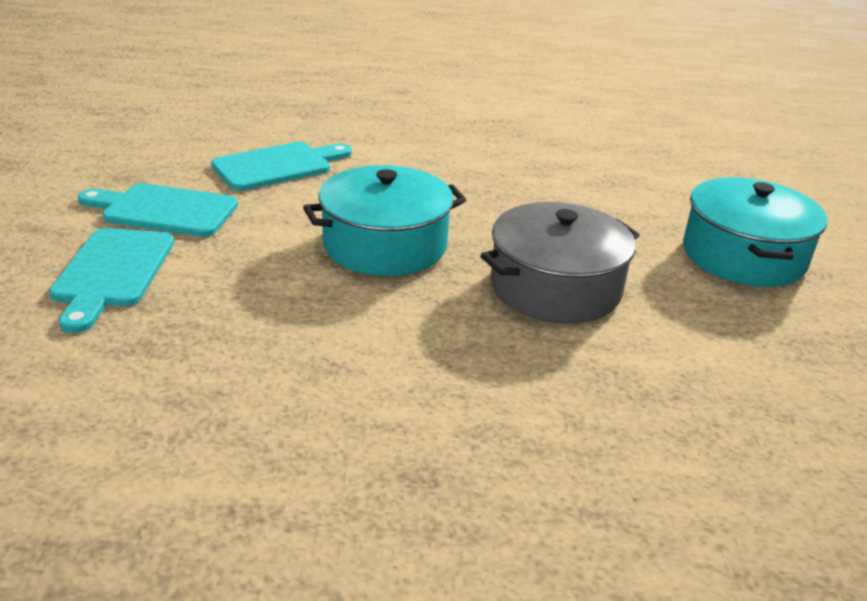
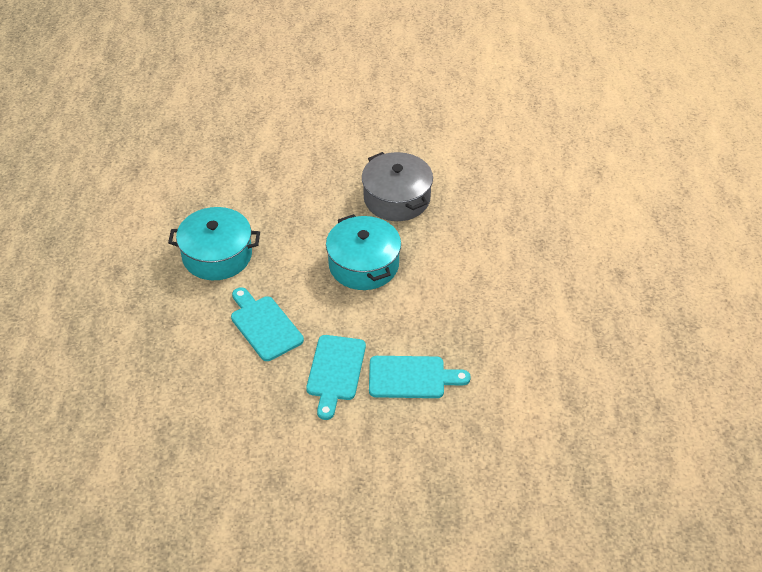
camera: 90 degrees left, 15 degrees up
(743, 256) = (354, 127): turquoise pot -> turquoise pot (217, 255)

